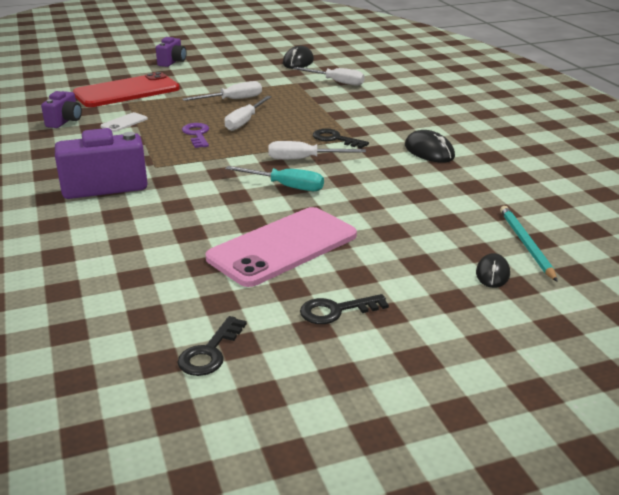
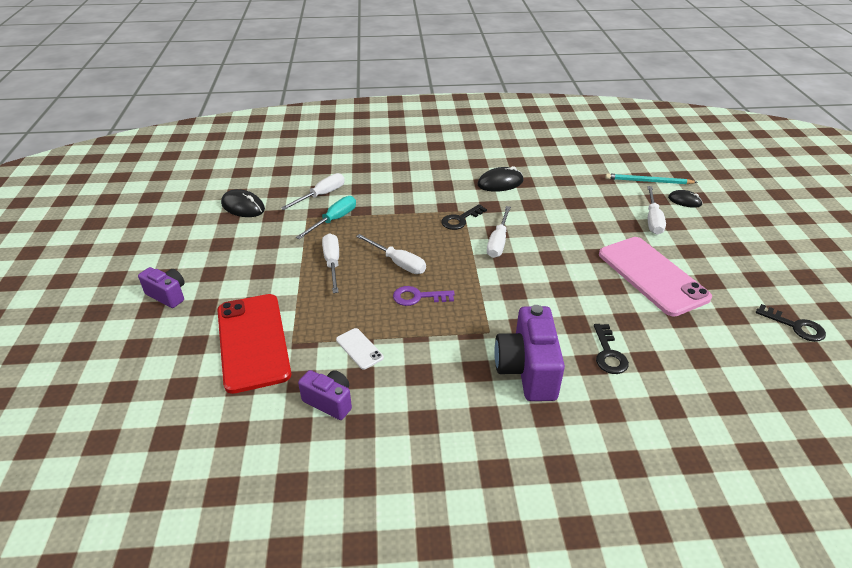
camera: 75 degrees left, 10 degrees up
(286, 186) = (550, 259): turquoise screwdriver -> turquoise screwdriver (334, 220)
(336, 311) = (736, 266): black key -> black key (608, 354)
(417, 247) = (653, 220): none -> white screwdriver

